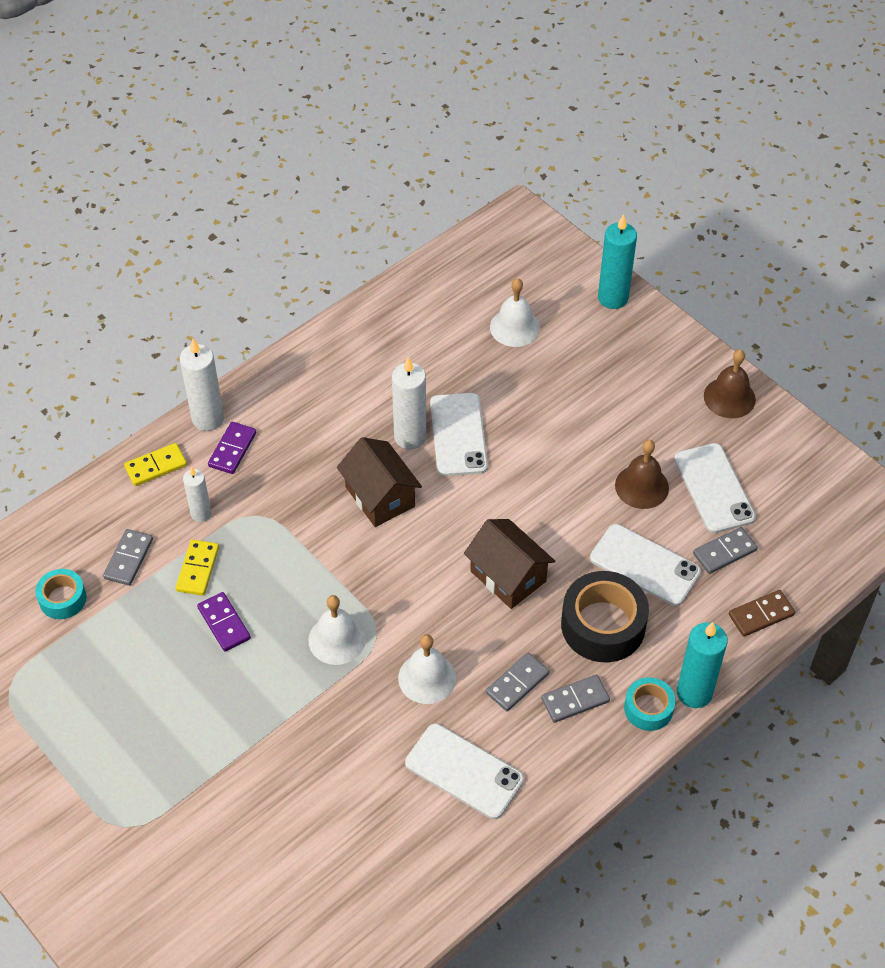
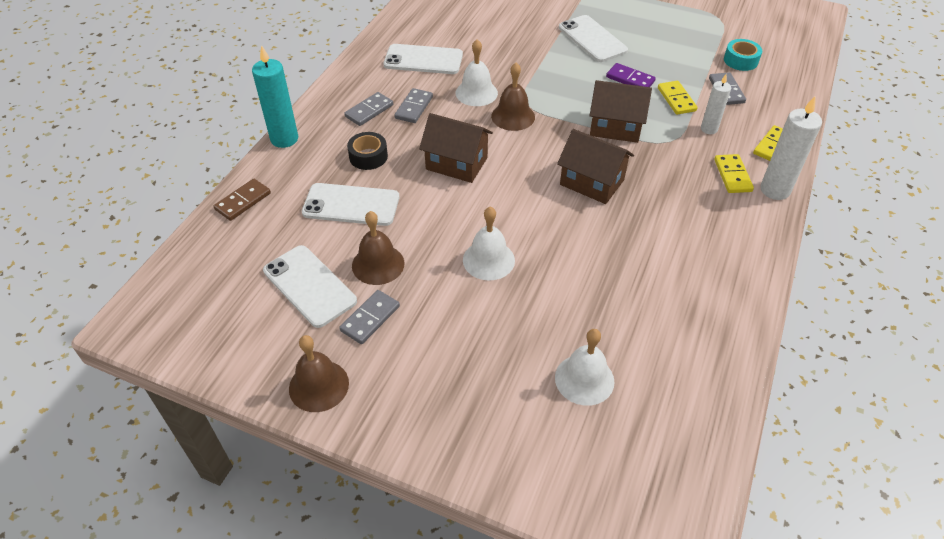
camera: 155 degrees right, 5 degrees down
(232, 449) = (732, 175): purple domino -> yellow domino
(300, 557) = (615, 127): none -> brown house
(337, 639) = (550, 93): white bell -> white bell (488, 260)
(405, 620) = (513, 116): none -> brown bell
(410, 437) = (604, 234): white candle -> none
(458, 435) = (564, 250): white phone -> white phone (592, 39)
(603, 625) = (368, 156): black tape -> black tape, size x0.56
(613, 298) = (498, 464): turquoise candle -> none
(648, 708) = (315, 121): turquoise tape -> none
(724, 552) = (285, 236): grey domino -> grey domino (370, 318)

